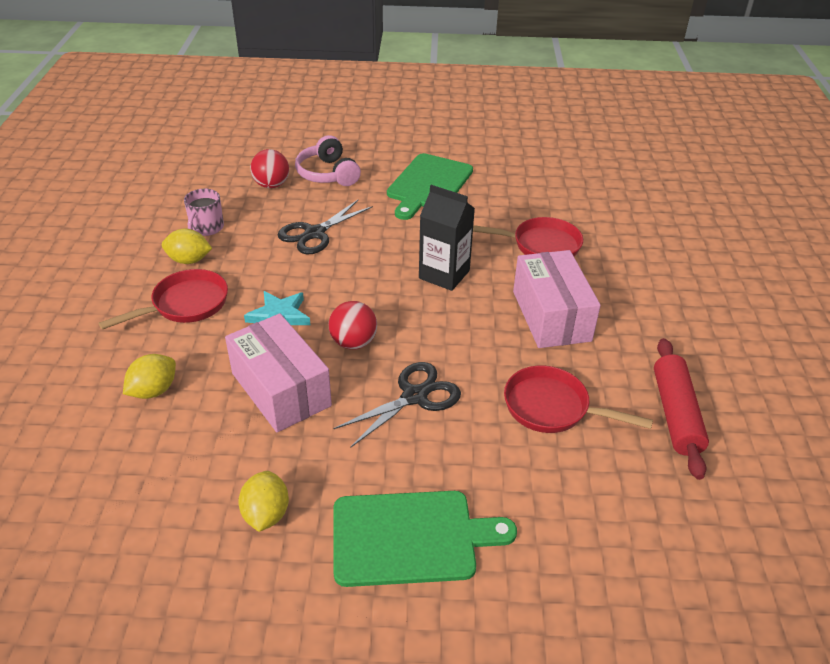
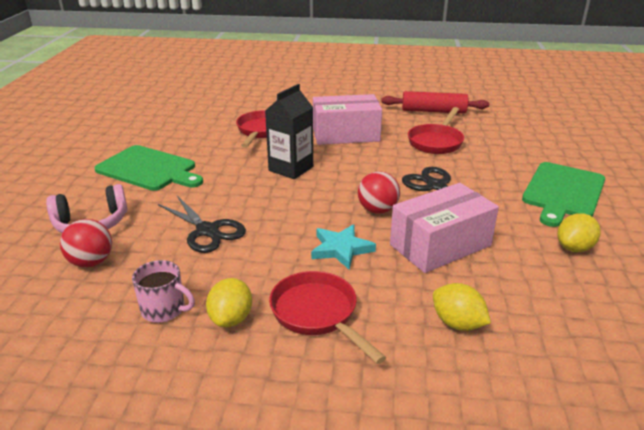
camera: 85 degrees left, 10 degrees down
(266, 514) = (574, 248): yellow lemon -> yellow lemon turned 45 degrees counterclockwise
(410, 537) = (563, 192): green cutting board -> green cutting board turned 150 degrees counterclockwise

